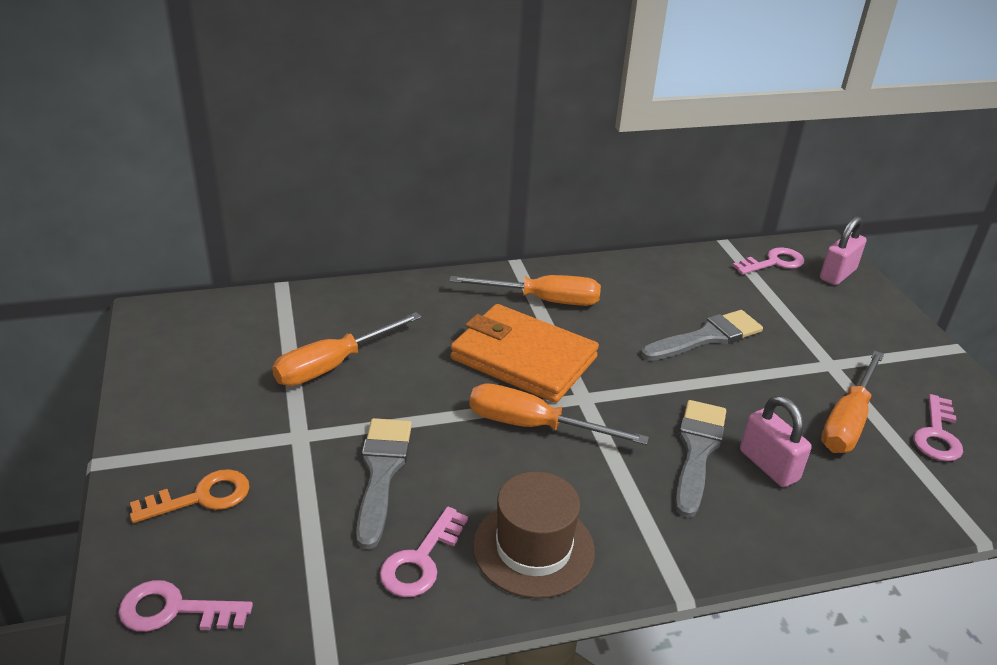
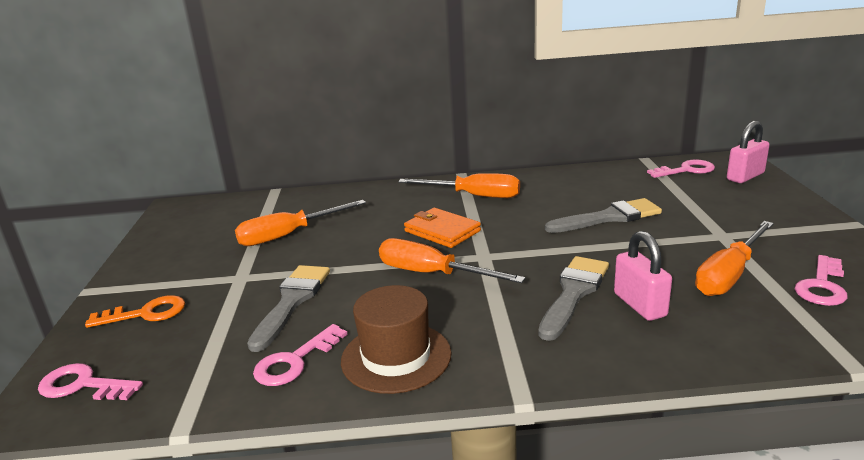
camera: 15 degrees right, 10 degrees down
(523, 358) = (442, 231): orange wallet -> orange wallet, size x0.62

